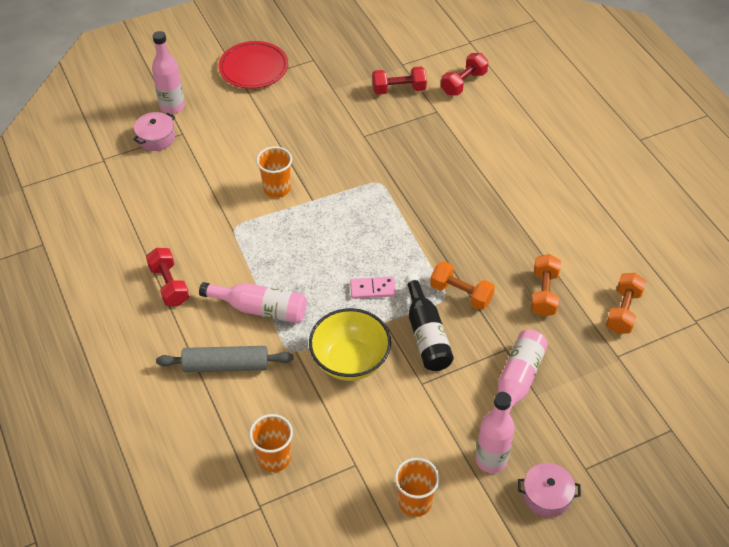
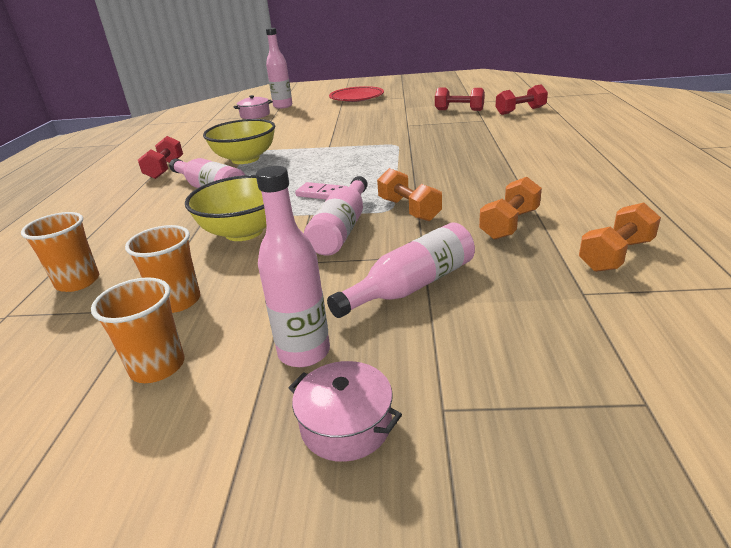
camera: 30 degrees right, 20 degrees down
(226, 365) = (137, 214): grey rolling pin -> none
(242, 245) = (245, 159): none -> yellow bowl
(277, 188) = (308, 139): orange cup -> orange cup (178, 301)
(426, 334) = (342, 229): black bottle -> pink bottle

